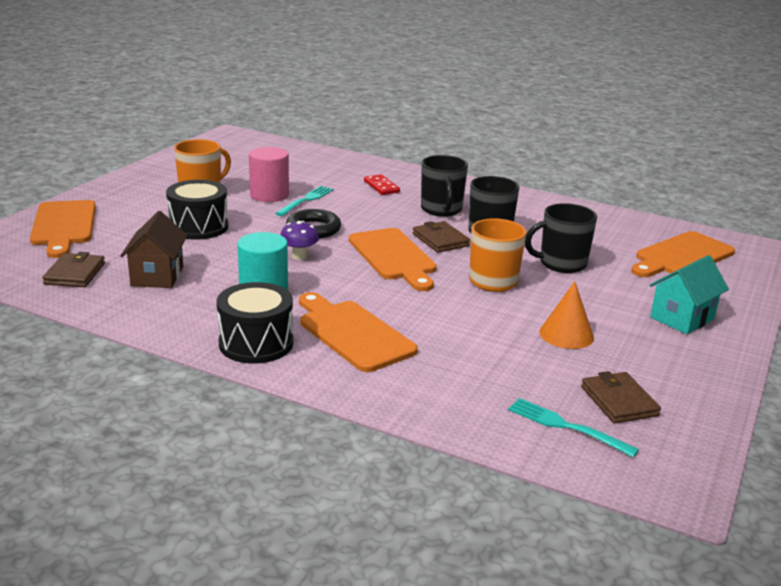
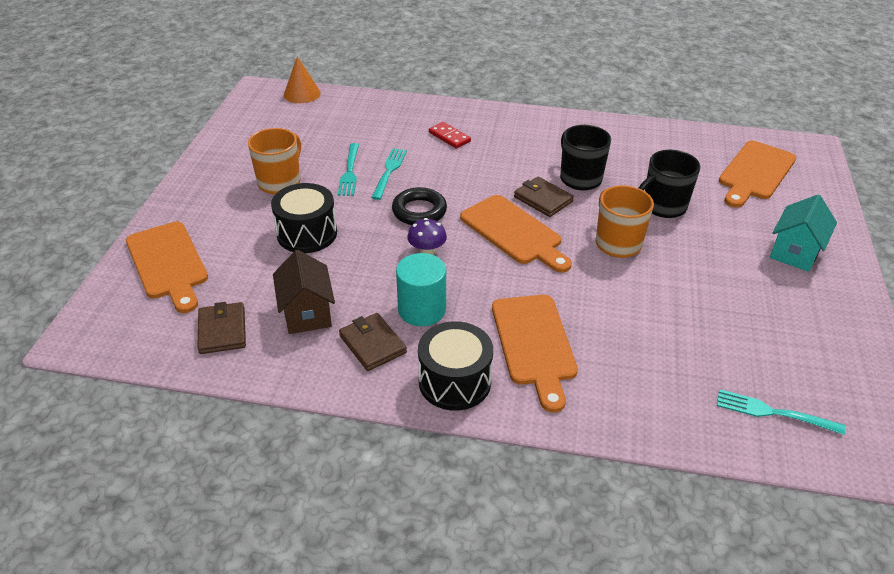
camera: 15 degrees left, 15 degrees up
(269, 195) = (349, 172): pink cylinder -> turquoise fork
(353, 333) = (534, 344): orange cutting board -> orange cutting board turned 135 degrees counterclockwise
(441, 210) = (521, 157): black mug -> none
(566, 334) = (714, 297): orange cone -> orange cone (302, 94)
(619, 401) = (798, 369): brown wallet -> brown wallet (372, 344)

